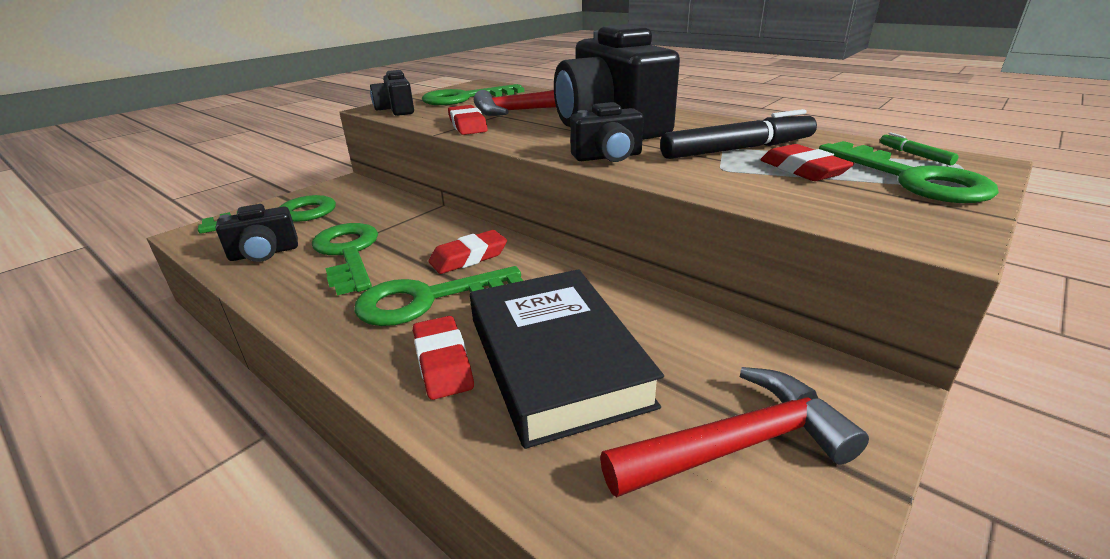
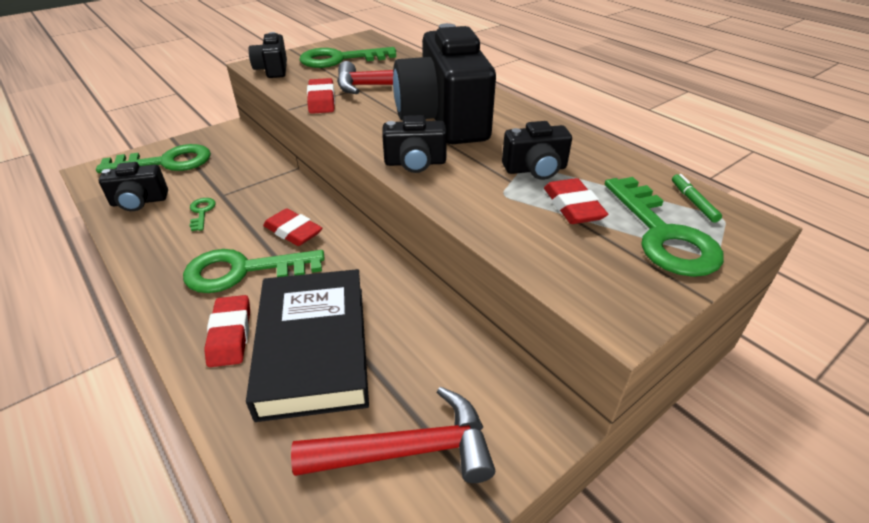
camera: 10 degrees right, 10 degrees up
(348, 253) = (202, 212): green key -> green key, size x0.46
(468, 257) = (293, 232): red eraser -> red eraser turned 60 degrees clockwise
(738, 149) = (535, 169): black marker -> black camera

